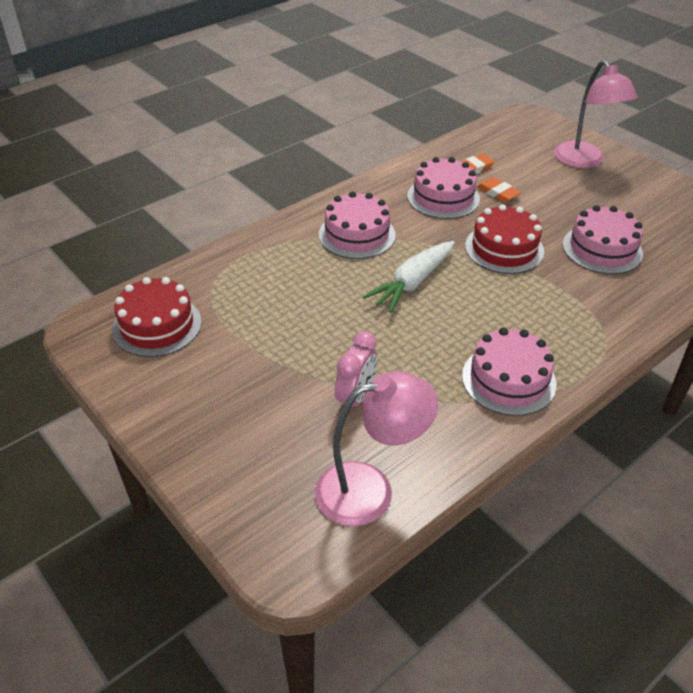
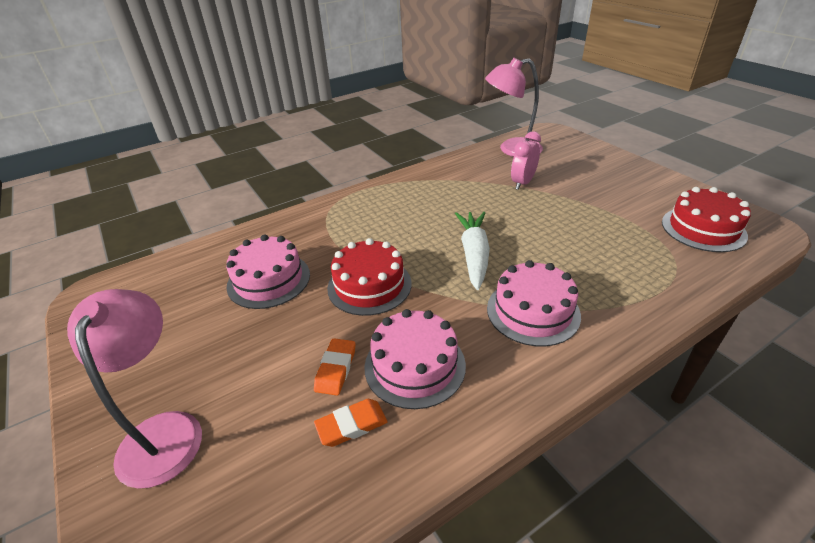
camera: 170 degrees left, 5 degrees down
(412, 283) = (474, 254): white carrot -> white carrot turned 45 degrees counterclockwise
(498, 193) = (336, 369): orange eraser -> orange eraser turned 45 degrees clockwise
(508, 380) = (415, 188): pink cake -> none

